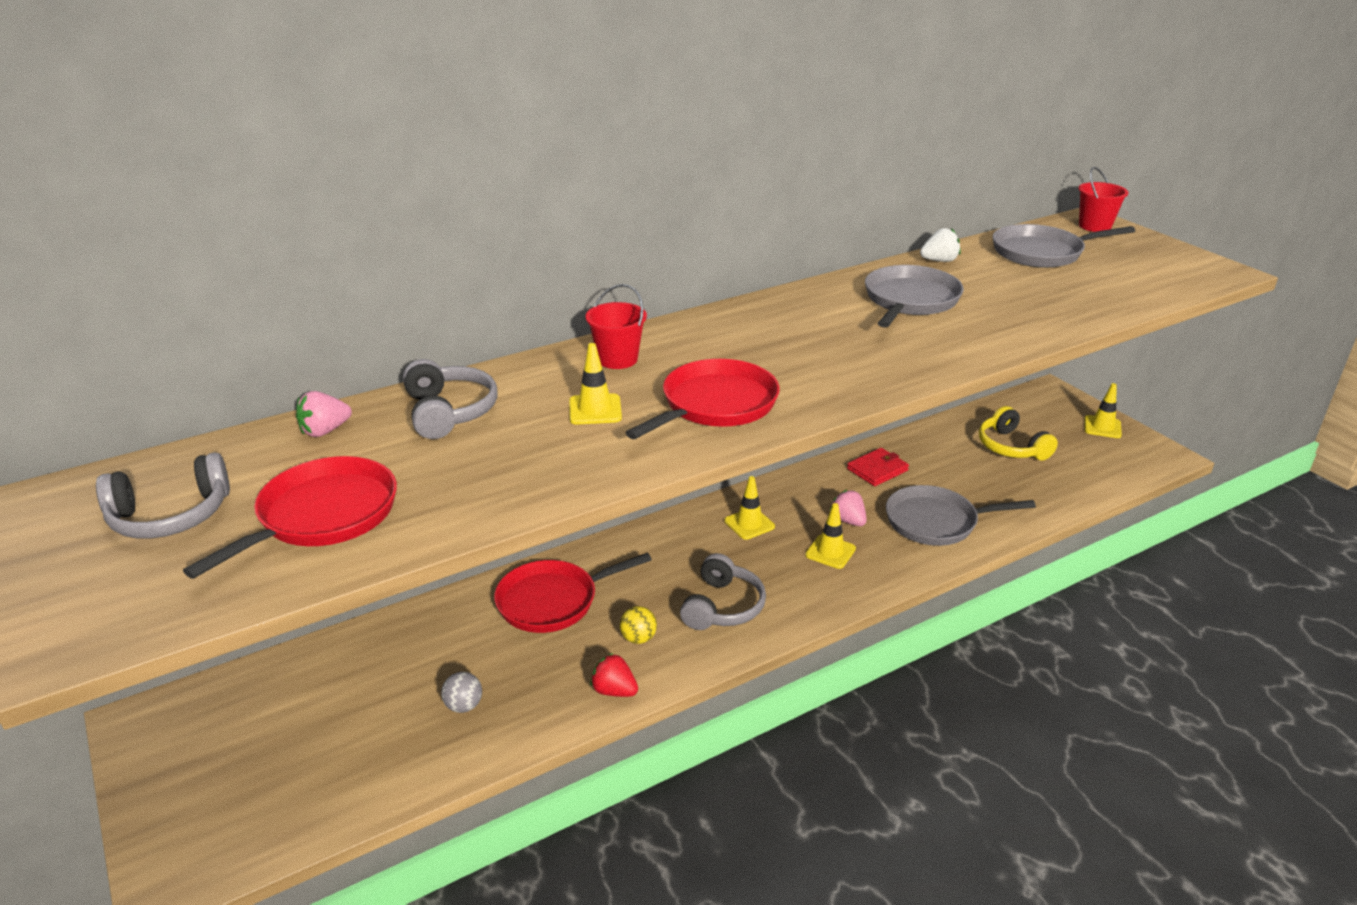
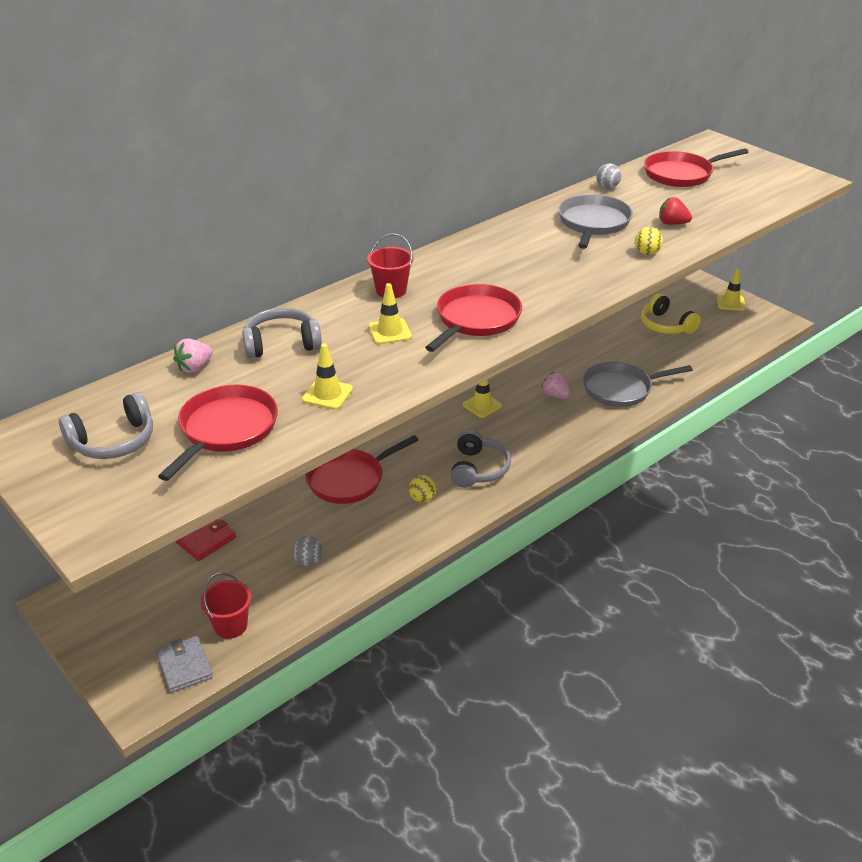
camera: 10 degrees left, 5 degrees up
(250, 835) = (184, 666): none -> grey wallet
(449, 412) = (281, 344): grey headphones -> grey headphones turned 75 degrees counterclockwise
(614, 691) = (416, 537): red strawberry -> red strawberry (672, 223)
(830, 552) = (547, 420): yellow traffic cone -> yellow traffic cone (327, 394)
(877, 470) = (569, 353): red wallet -> red wallet (206, 540)
(939, 261) = (607, 187): white strawberry -> grey ball
(973, 341) = (647, 253): none -> yellow ball
(1041, 253) = (681, 174): grey pan -> red pan
(1094, 226) = (716, 148): red bucket -> red bucket (230, 626)

